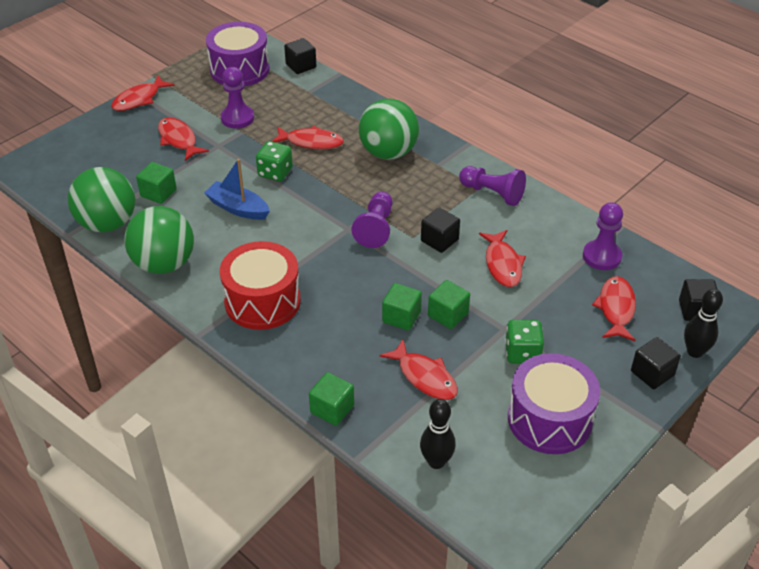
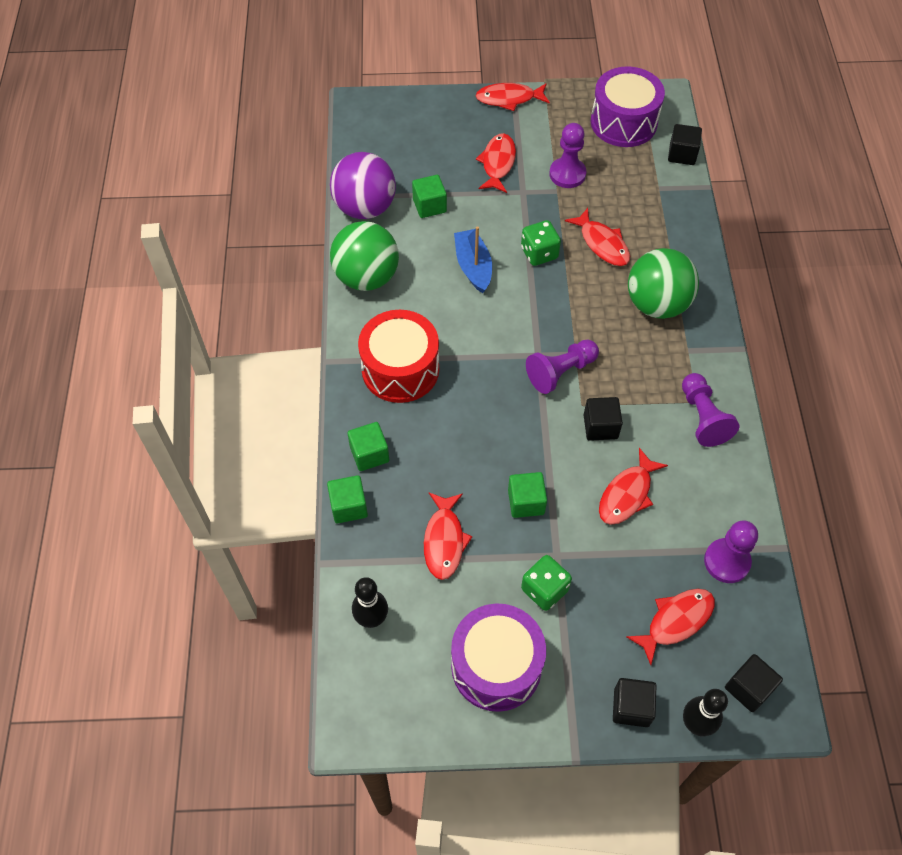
camera: 45 degrees right, 15 degrees up
(107, 224) = (365, 208): green ball -> purple ball
(401, 317) = (487, 472): green cube -> green cube (369, 454)

